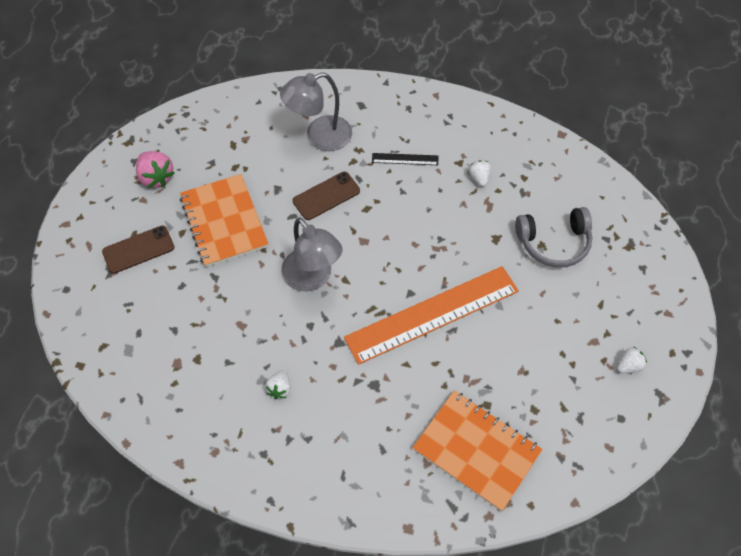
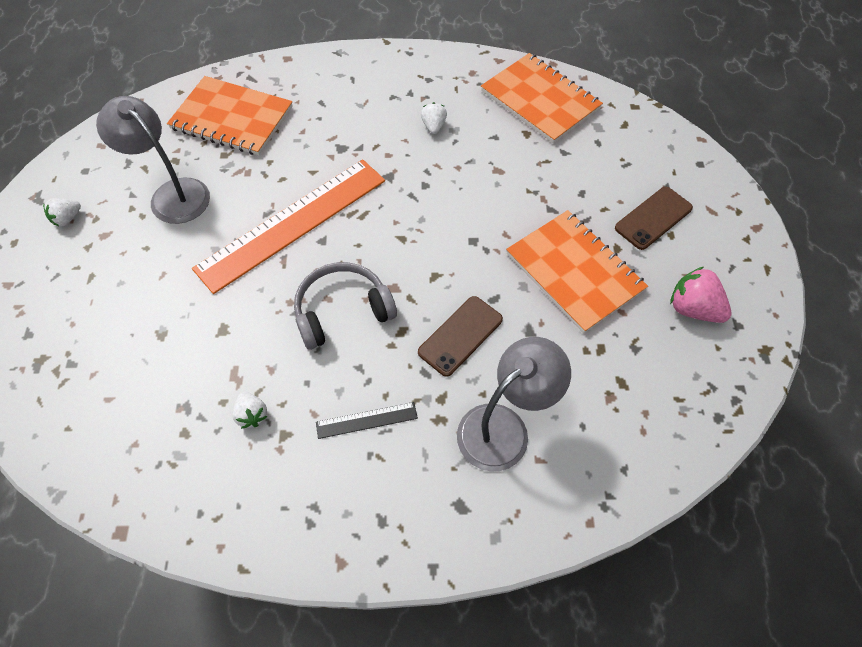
camera: 165 degrees right, 0 degrees up
(165, 395) = (540, 100): none -> orange notebook
(312, 278) = (440, 231): grey lamp -> grey lamp (172, 194)
(554, 243) = (144, 341): grey headphones -> grey headphones (342, 311)

